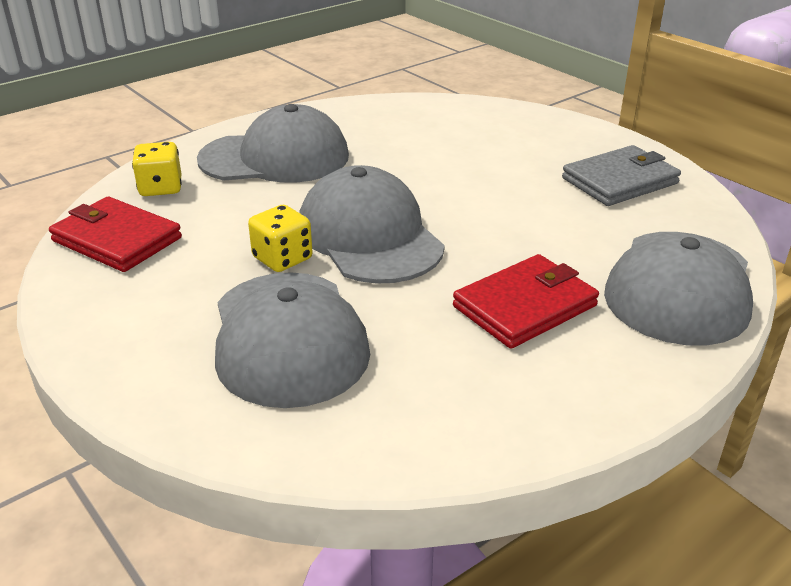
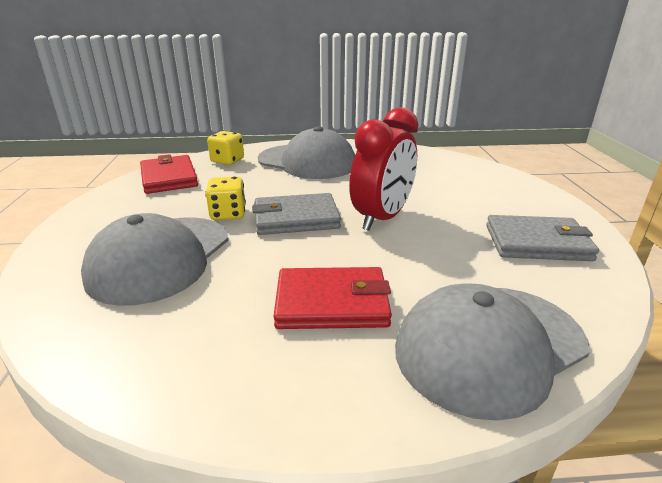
camera: 35 degrees right, 5 degrees down
(369, 236) = (296, 218): grey cap -> grey wallet
(458, 203) = (382, 218): none -> red clock

